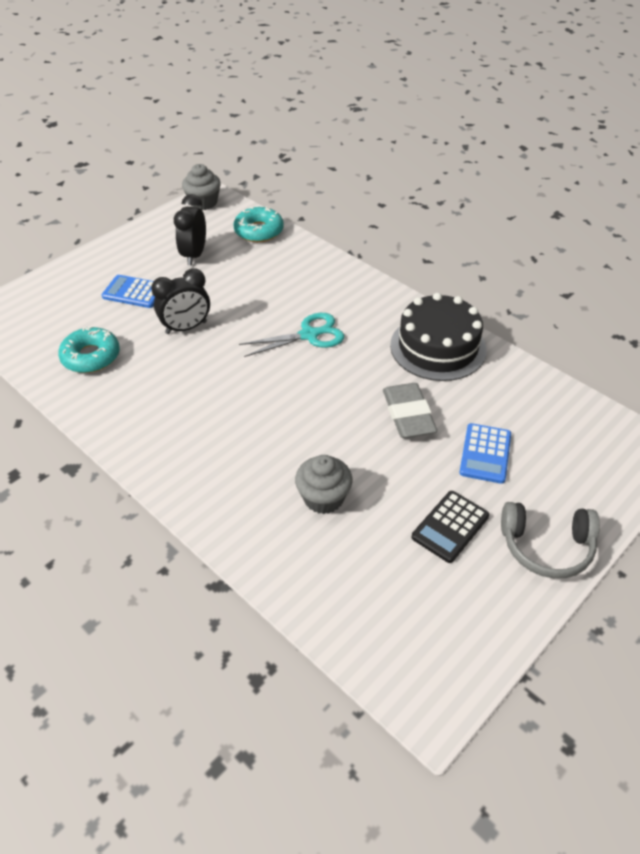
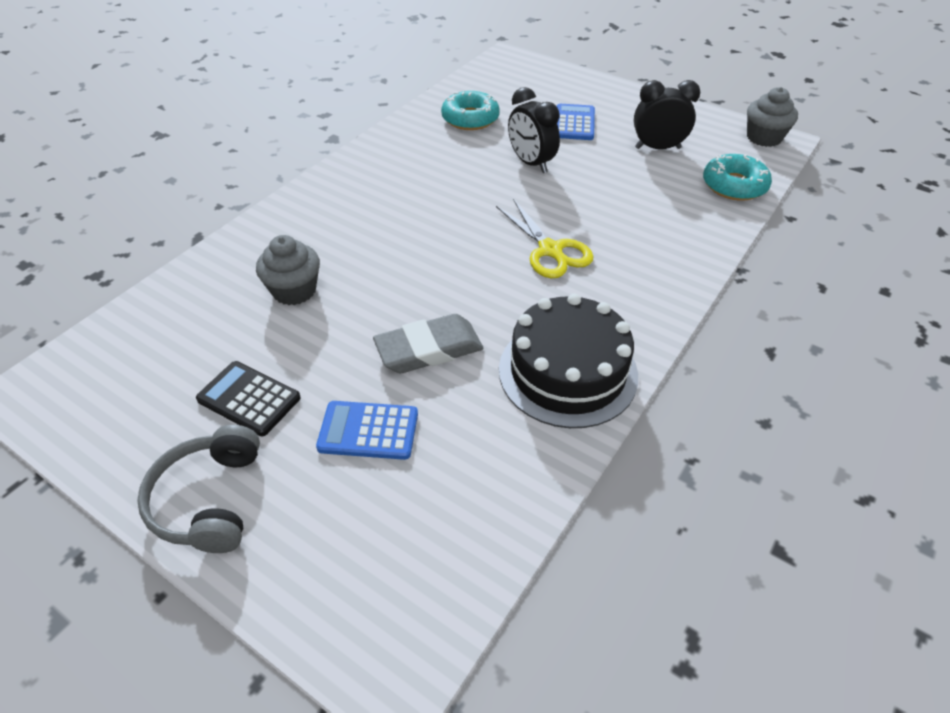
camera: 80 degrees right, 0 degrees up
(310, 335) = (551, 251): turquoise scissors -> yellow scissors

